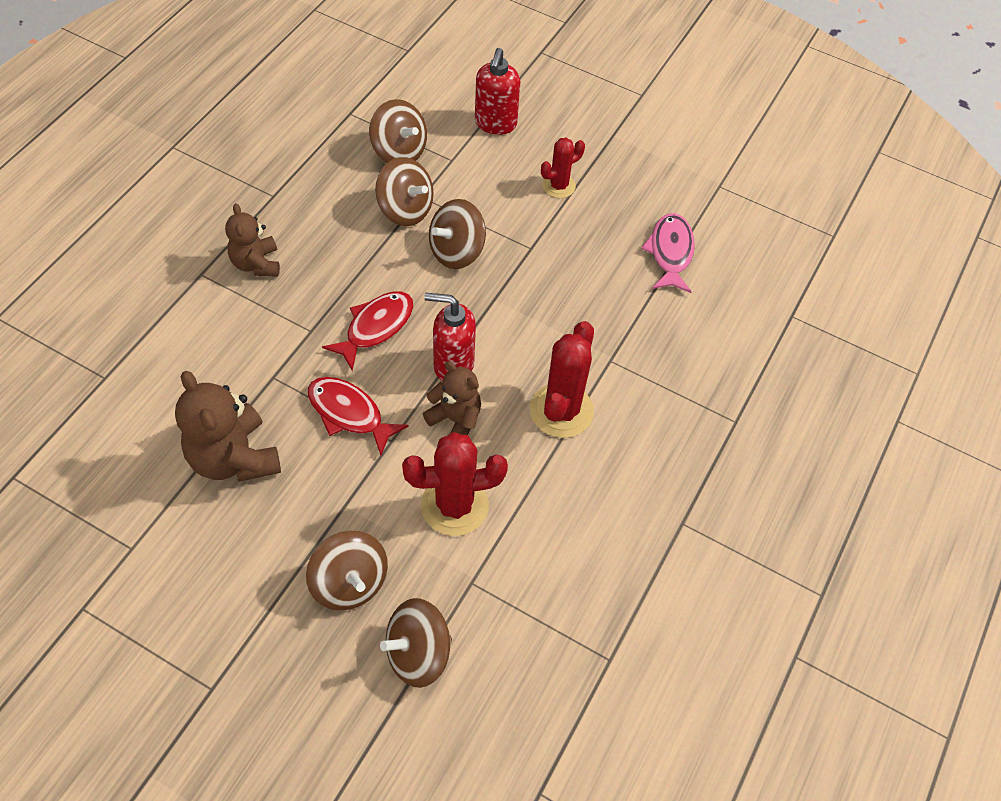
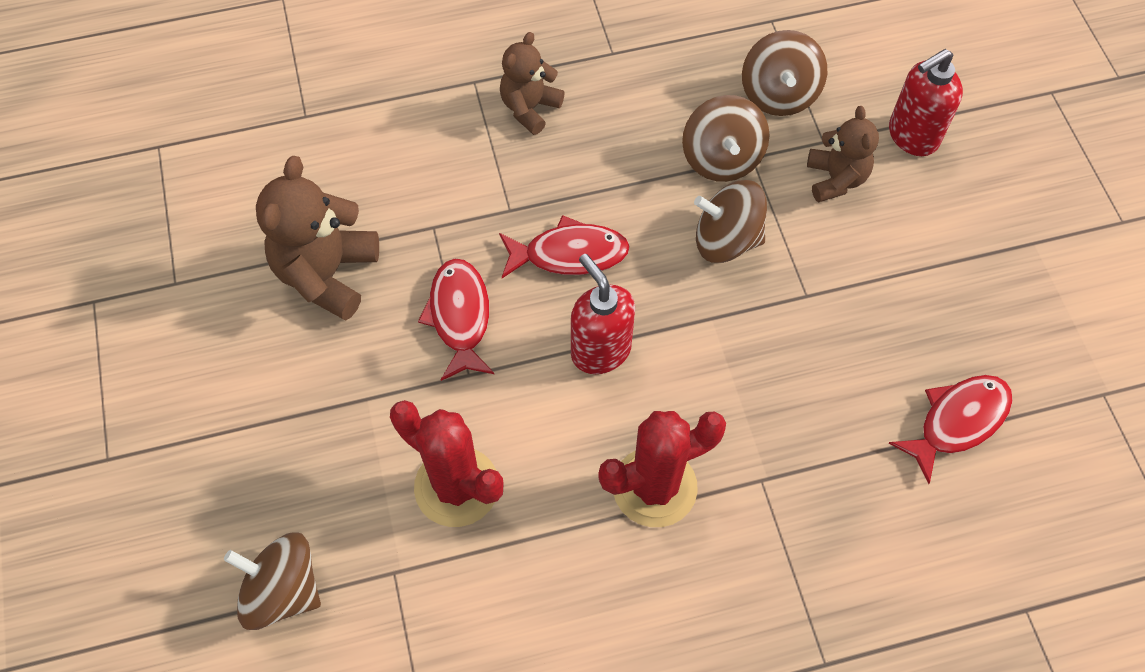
camera: 50 degrees right, 5 degrees up
(349, 582) = (297, 472): brown spinning top -> none
(455, 419) = (545, 405): brown teddy bear -> brown teddy bear (835, 179)
(559, 186) = (909, 253): red cactus -> none
(670, 252) = (957, 421): pink fish -> red fish

